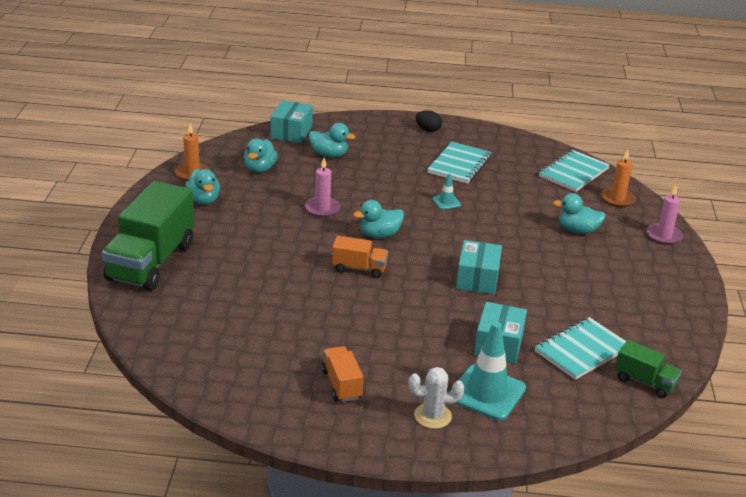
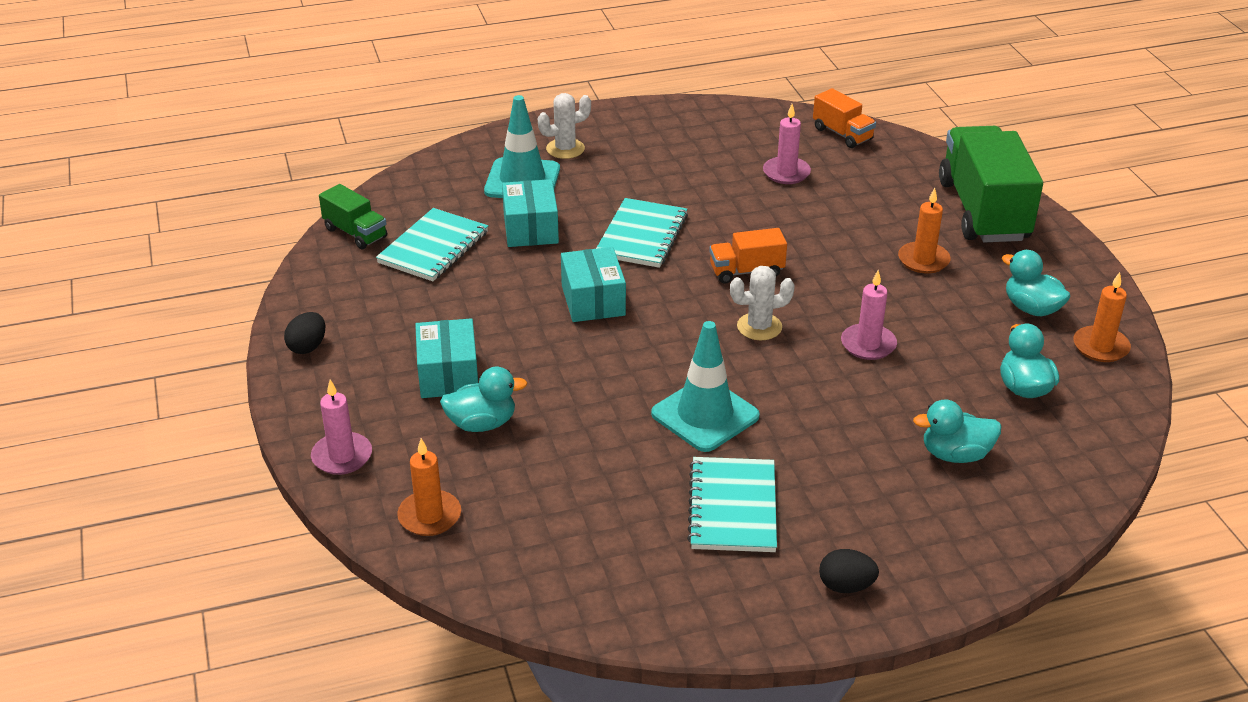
camera: 160 degrees right, 5 degrees up
(234, 243) = (923, 260): none -> orange candle
(261, 334) = (786, 173): none -> pink candle
(291, 132) = (1064, 487): turquoise box -> turquoise box (448, 374)
(341, 384) = (668, 151): orange truck -> orange truck (842, 134)
(379, 235) = (759, 327): turquoise duck -> white cactus
(446, 202) = (705, 415): turquoise traffic cone -> turquoise traffic cone, size x2.12
(573, 173) = (524, 559): turquoise notebook -> turquoise notebook (642, 236)
(644, 382) = (355, 233): green truck -> green truck turned 150 degrees counterclockwise
(685, 302) = (307, 347): none -> black egg

